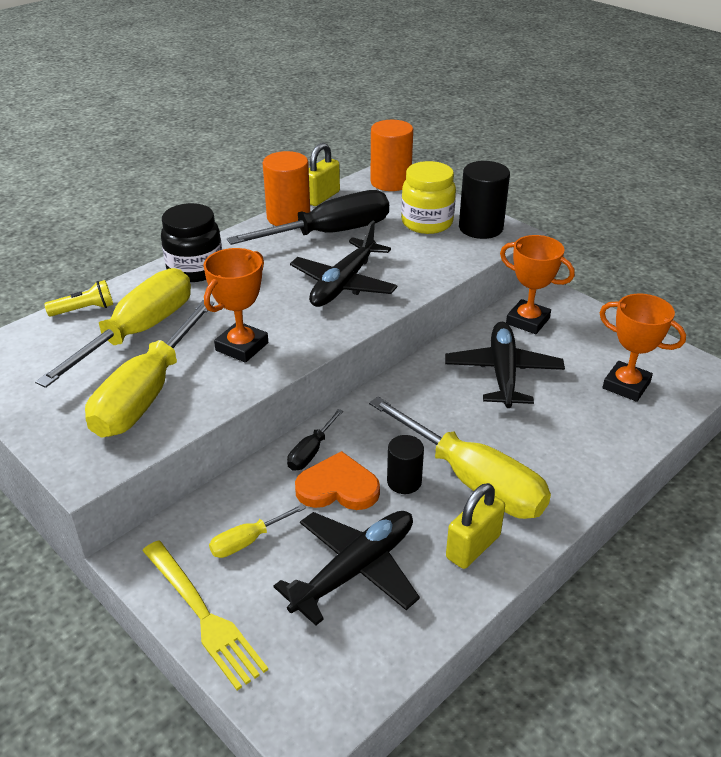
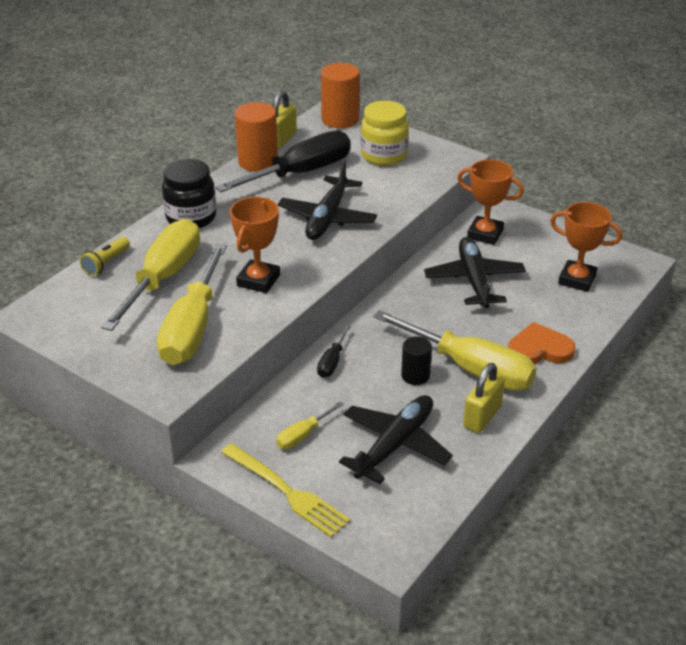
camera: 10 degrees left, 0 degrees up
(84, 309) = (106, 263): yellow flashlight -> yellow flashlight turned 150 degrees clockwise
(338, 487) = (363, 386): orange heart -> orange heart (539, 349)
(480, 228) = (432, 156): black cylinder -> none

